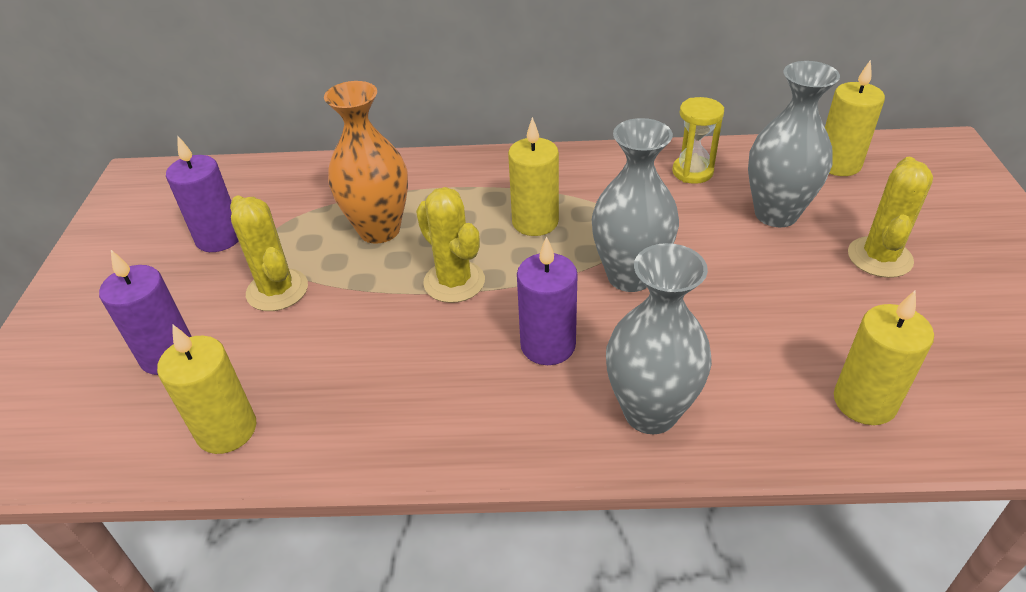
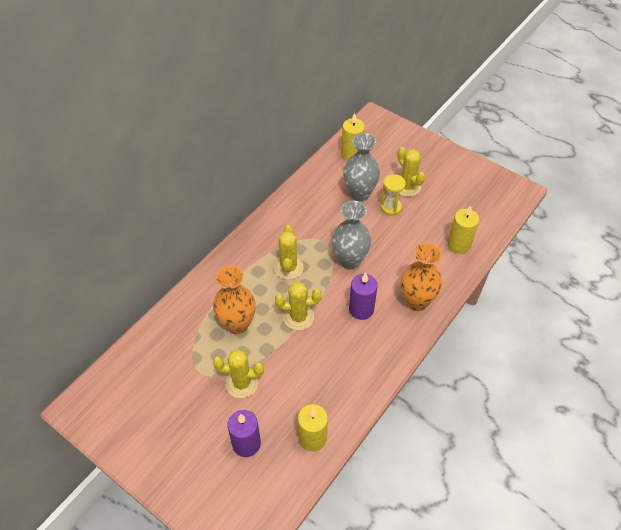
camera: 55 degrees left, 10 degrees up
(219, 238) = (177, 390): purple candle -> none
(535, 222) = (288, 268): yellow candle -> yellow cactus
(650, 412) = (416, 301): grey vase -> orange vase
(692, 172) = (310, 197): yellow hourglass -> yellow hourglass (391, 207)

